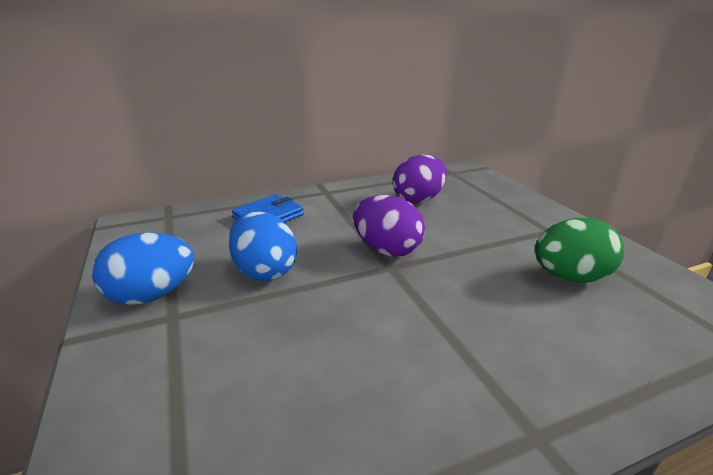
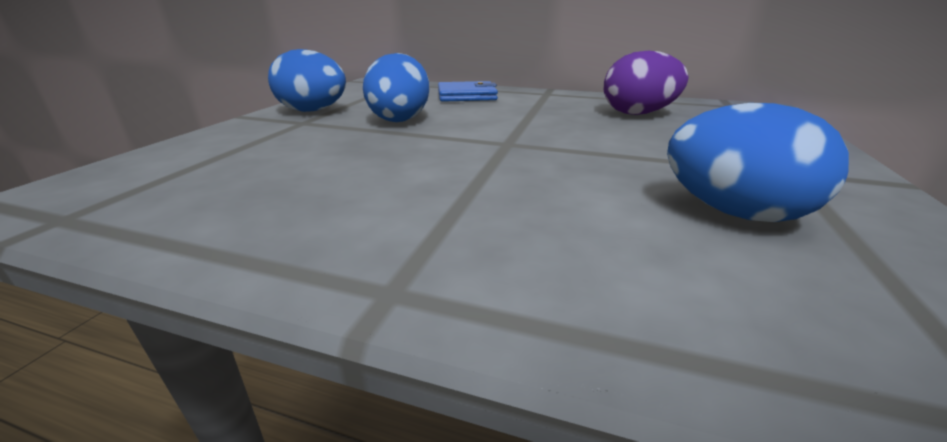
camera: 40 degrees right, 0 degrees up
(387, 250) = (527, 133): purple egg -> none
(570, 277) = (733, 212): green egg -> blue egg

